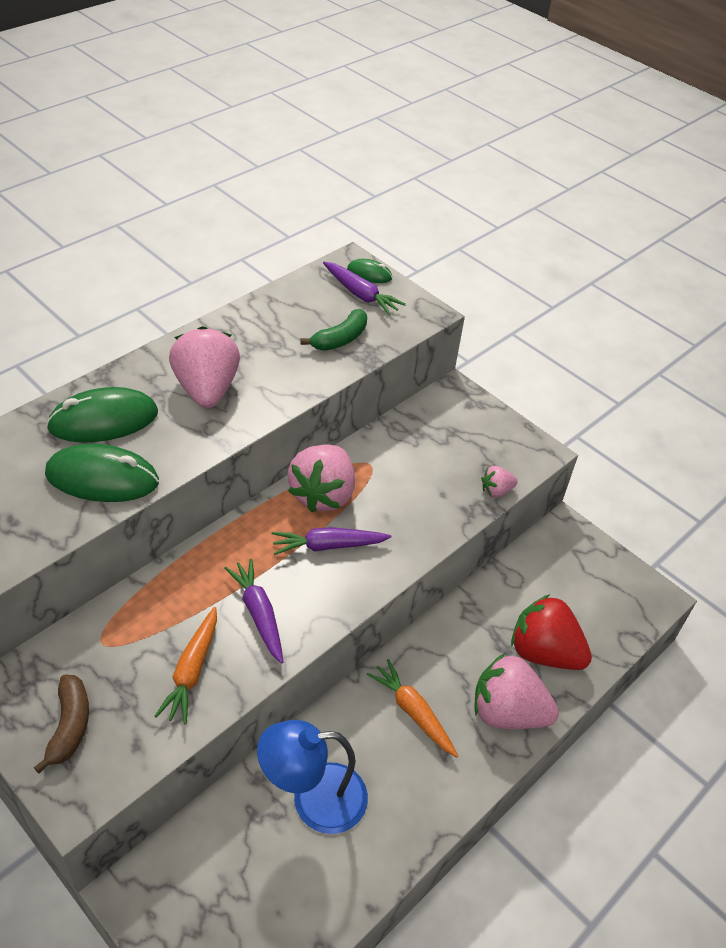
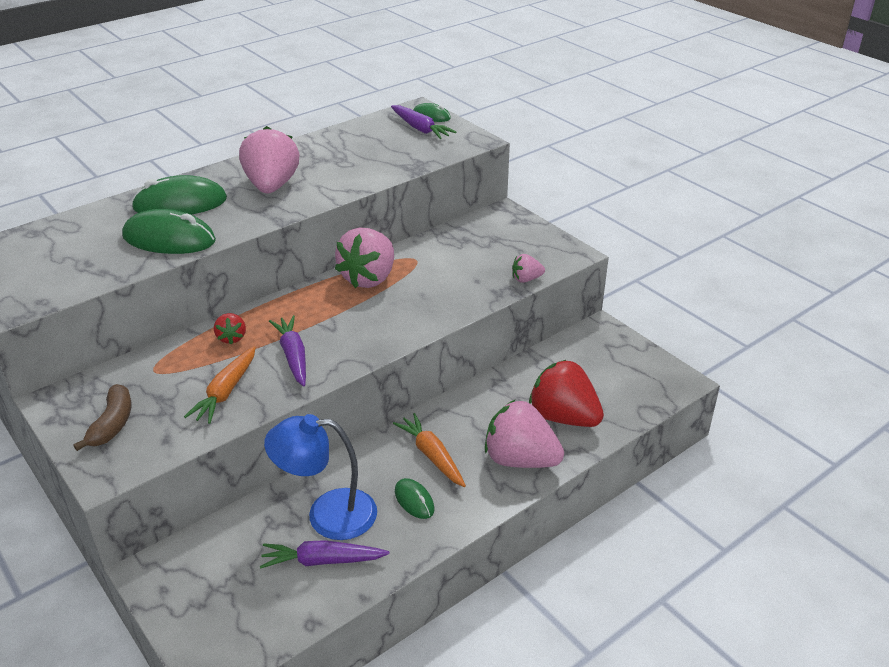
camera: 10 degrees right, 10 degrees down
(183, 589) = (232, 338): none -> red strawberry
(328, 546) = (365, 312): purple carrot -> purple carrot (322, 561)
(340, 339) = (395, 156): green banana -> none
(404, 774) = (414, 500): none -> green mouse

